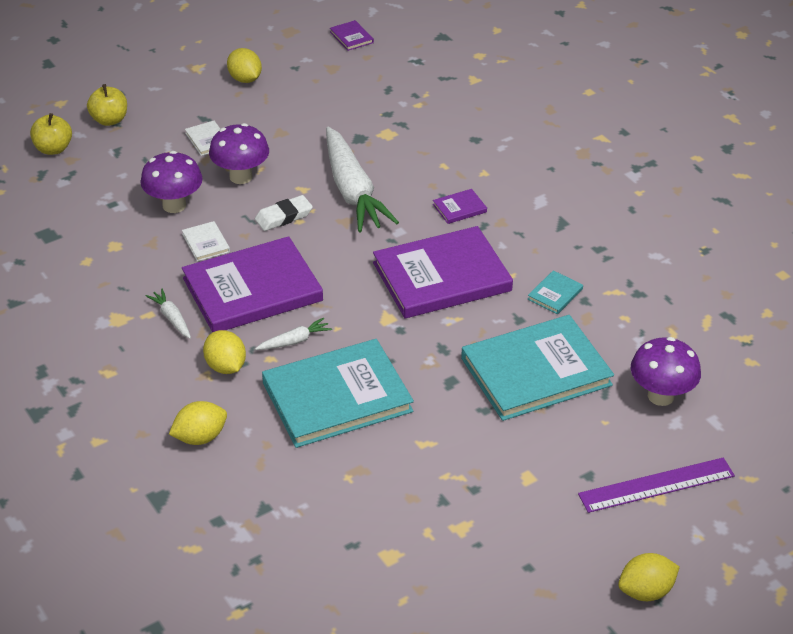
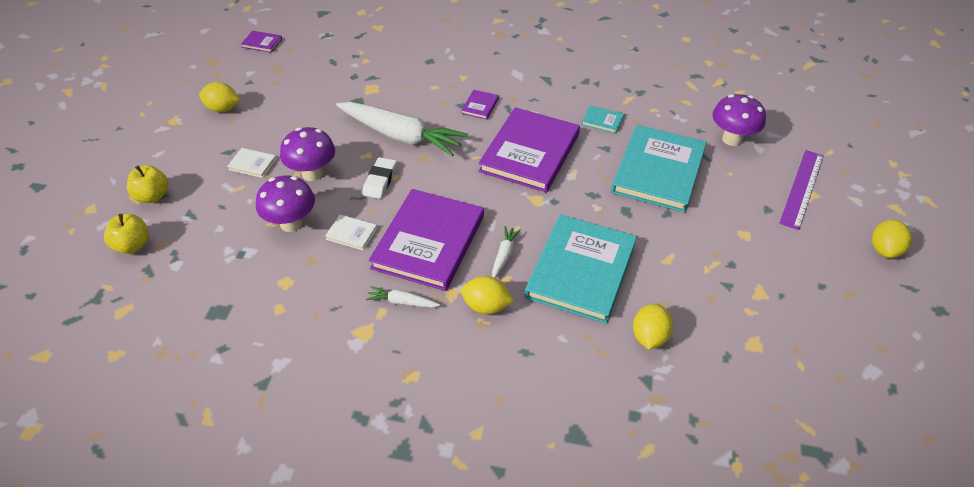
camera: 45 degrees left, 5 degrees up
(200, 437) = (540, 368): yellow lemon -> yellow lemon (649, 337)
(555, 294) = (602, 121): turquoise book -> turquoise book turned 60 degrees counterclockwise

